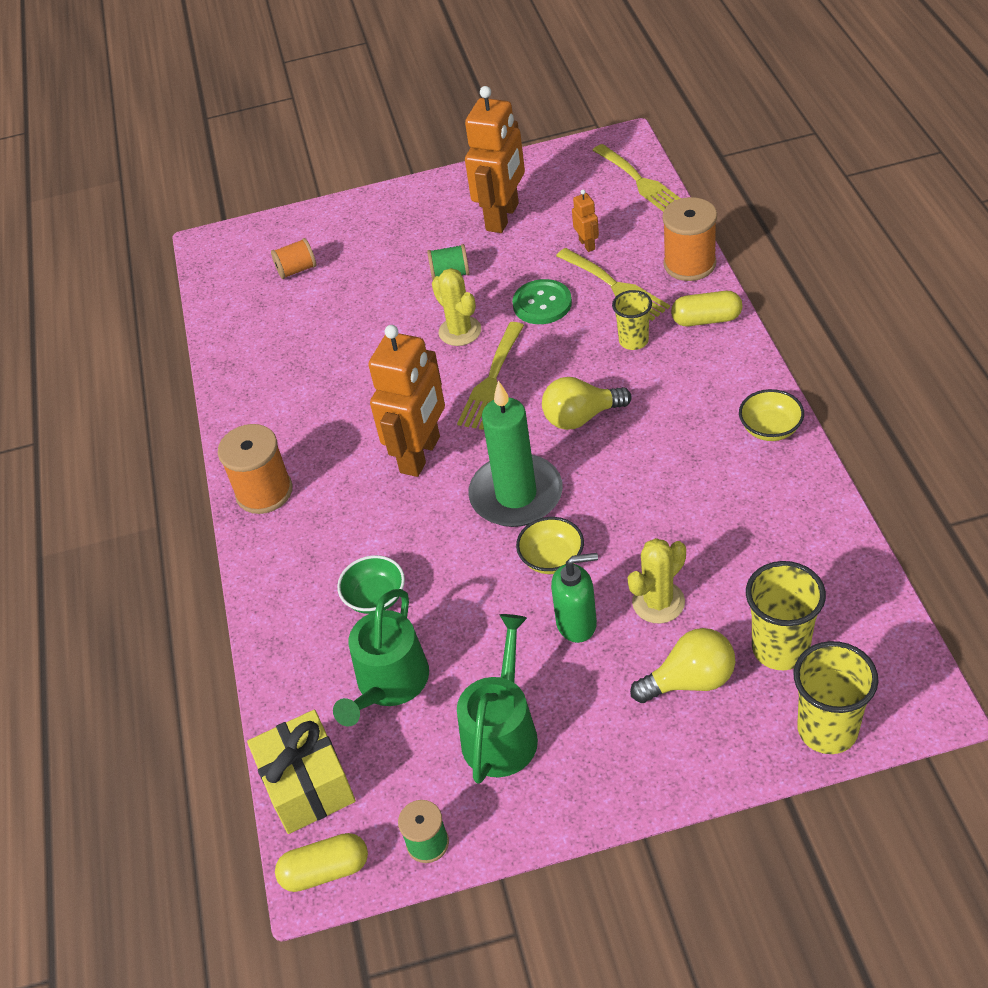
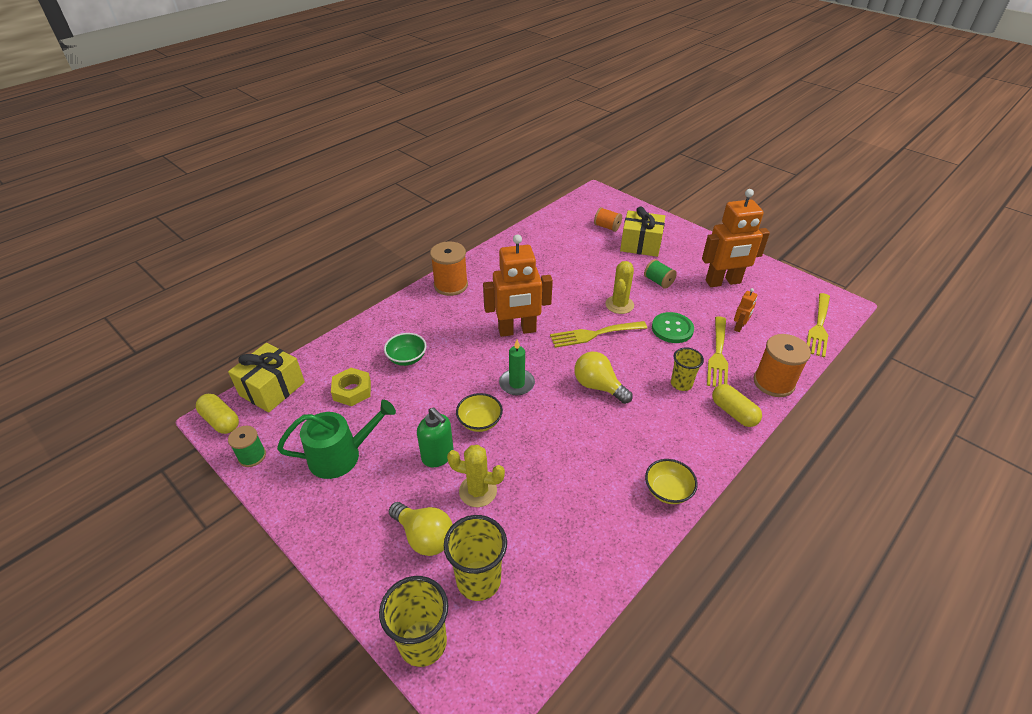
camera: 50 degrees right, 5 degrees down
(365, 255) = (640, 244): none -> yellow gift
(389, 683) = (352, 390): green watering can -> yellow nut
(516, 495) = (517, 384): green candle -> green candle, size x0.56

